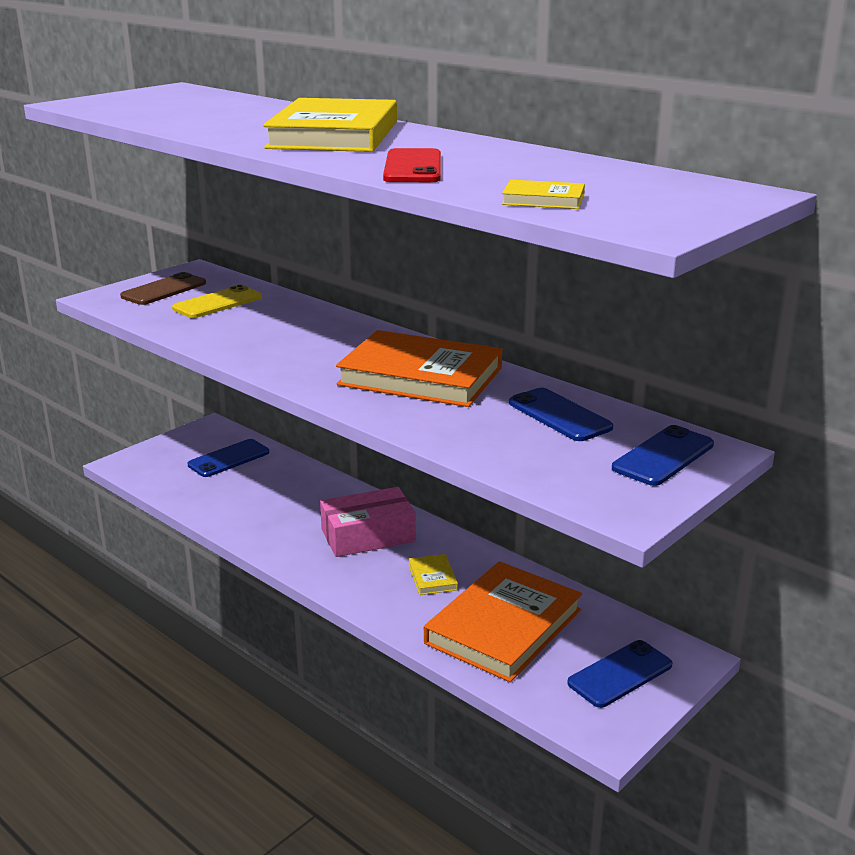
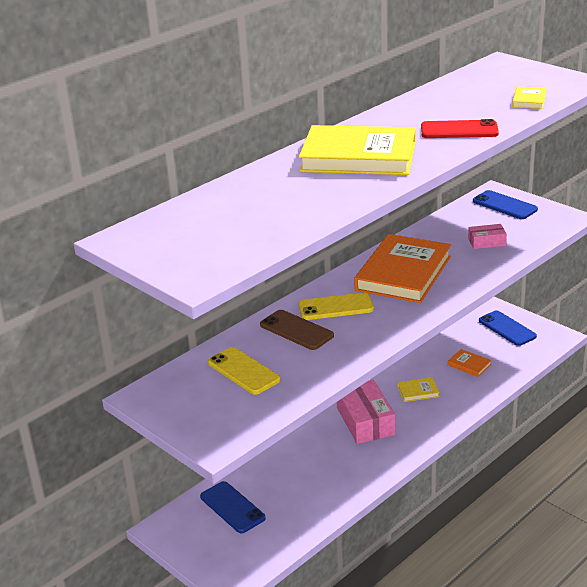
camera: 85 degrees left, 5 degrees up
(164, 290) = (200, 406): brown phone -> brown phone (296, 330)
(338, 340) = (336, 307): none -> yellow phone
(503, 626) = (469, 365): orange book -> orange book, size x0.41
(519, 435) = (486, 242): none -> pink box
(559, 415) = (458, 230): blue phone -> none

